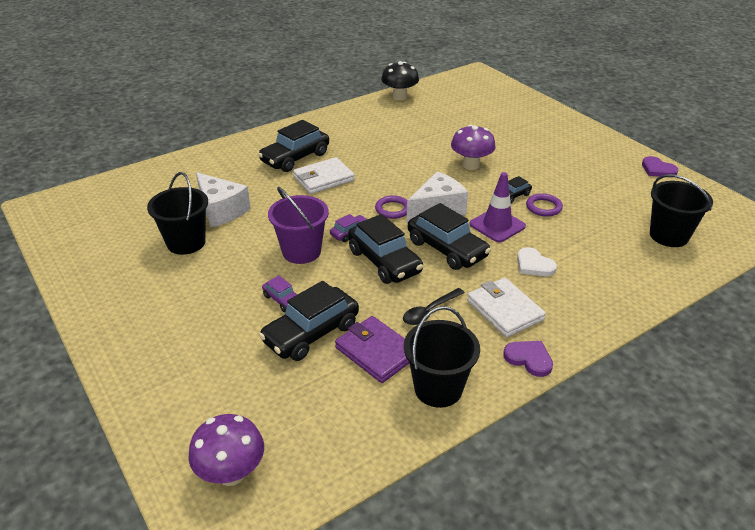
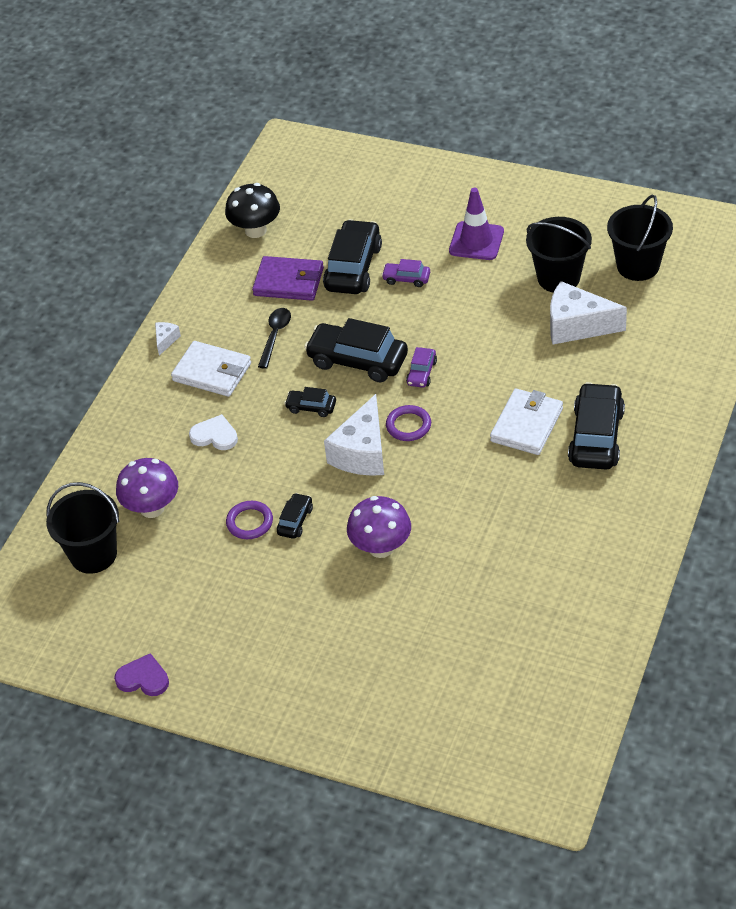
camera: 150 degrees right, 10 degrees up
(231, 473) = (310, 169): purple mushroom -> purple mushroom (152, 508)
(301, 251) = (444, 328): purple bucket -> none
(399, 97) = (603, 643): black mushroom -> black mushroom (255, 230)
(438, 388) = (220, 282): black bucket -> black bucket (638, 266)
(447, 249) = (311, 407): black car -> black car, size x0.49
(497, 225) = (283, 466): purple traffic cone -> purple traffic cone (476, 241)
(529, 359) = (166, 340): purple heart -> white cheese

